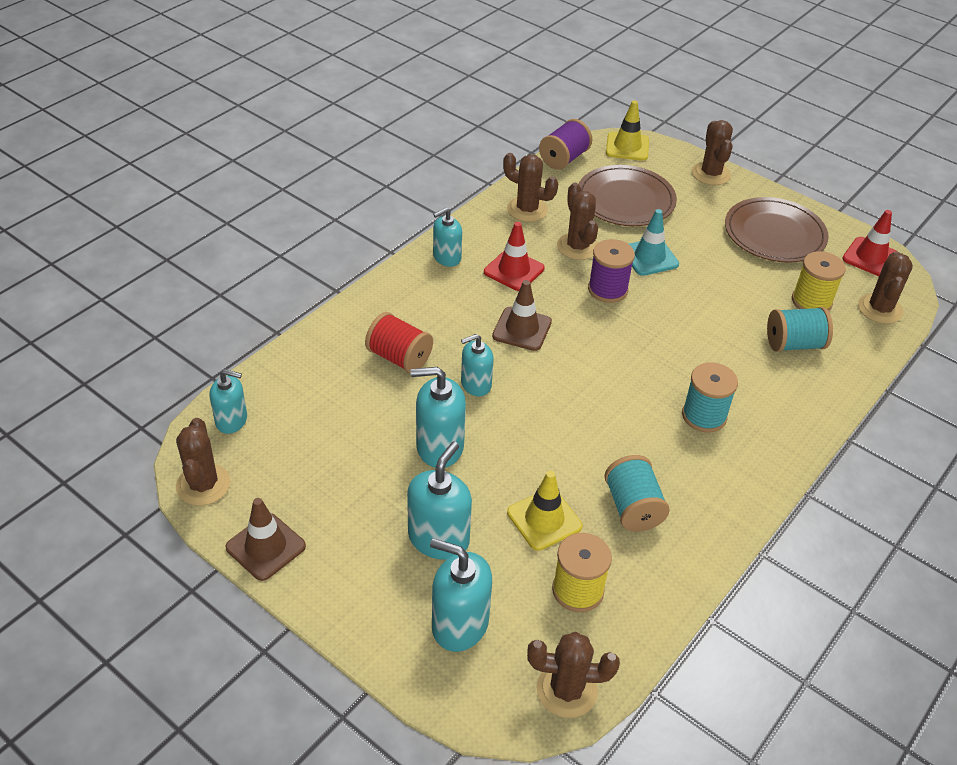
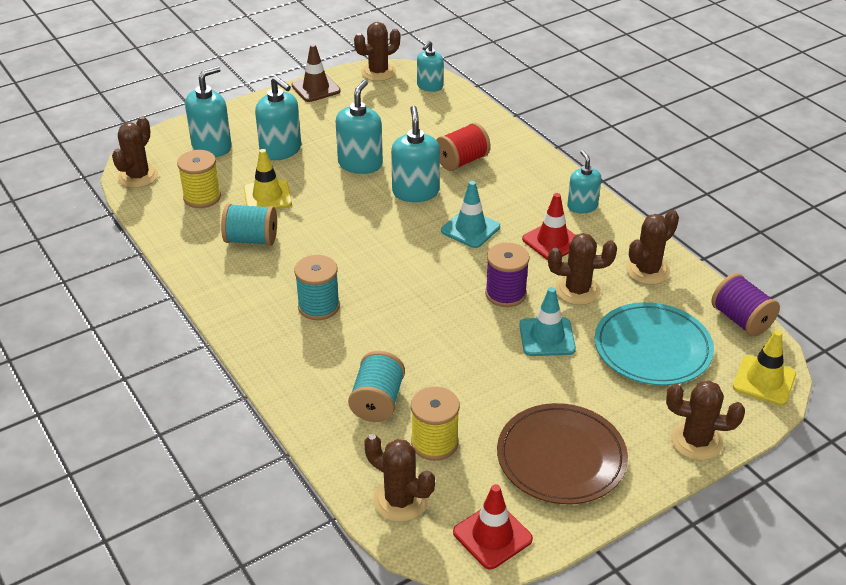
camera: 110 degrees right, 5 degrees down
(203, 485) = (378, 72): brown cactus -> brown cactus turned 45 degrees counterclockwise
(476, 384) = (415, 192): turquoise soap dispenser -> turquoise soap dispenser, size x1.53
(522, 329) = (470, 229): brown traffic cone -> turquoise traffic cone
(625, 200) = (652, 348): brown plate -> turquoise plate

